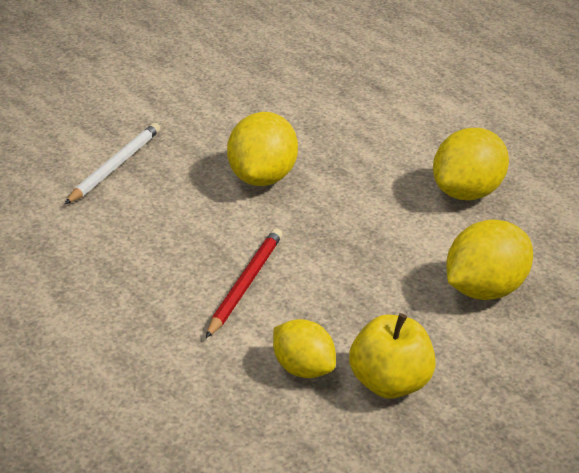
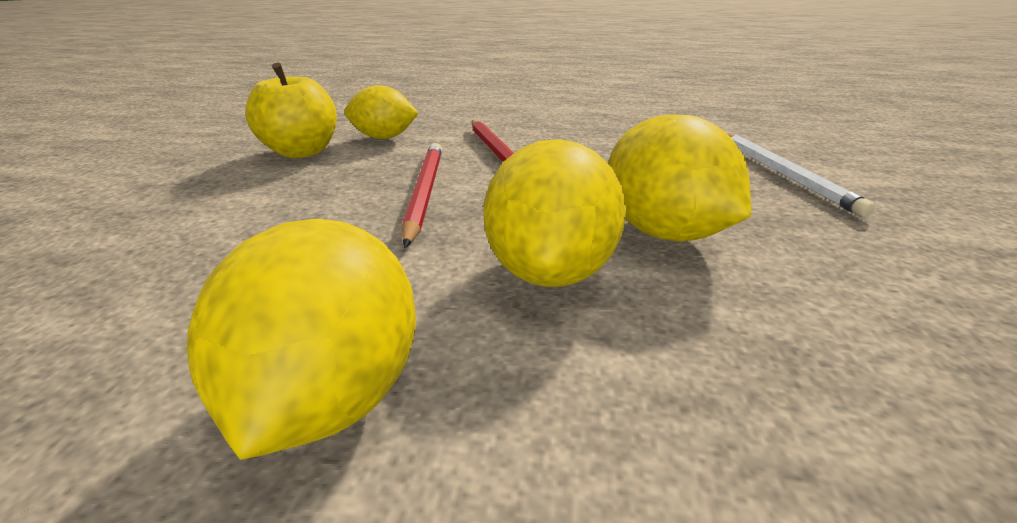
camera: 140 degrees right, 5 degrees down
(344, 272) = (424, 193): none -> red pencil
(483, 289) = (225, 244): yellow lemon -> yellow lemon (550, 270)

